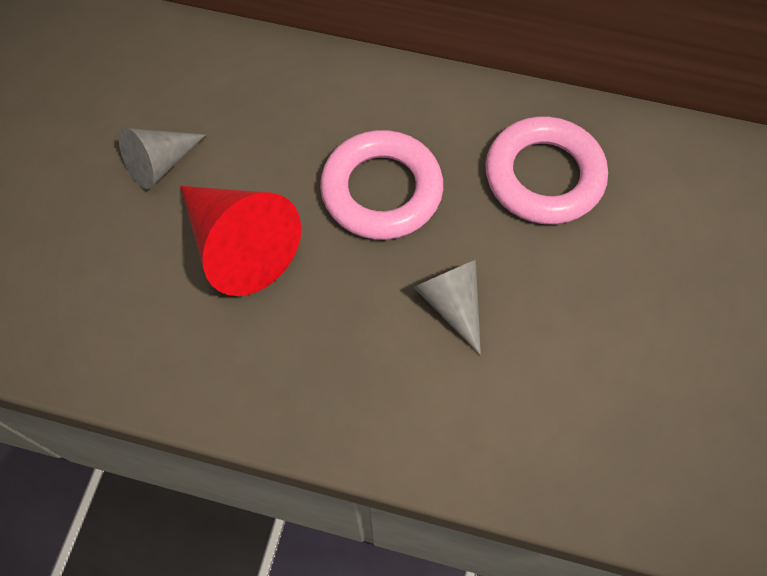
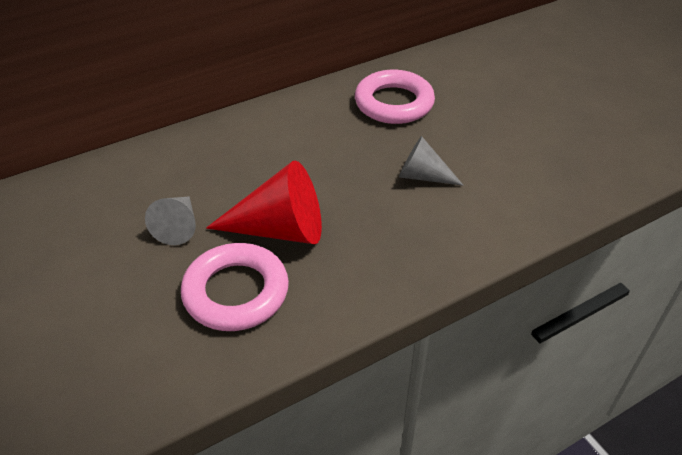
camera: 45 degrees left, 20 degrees down
(381, 191) = (324, 157): pink ring -> pink ring (236, 292)

